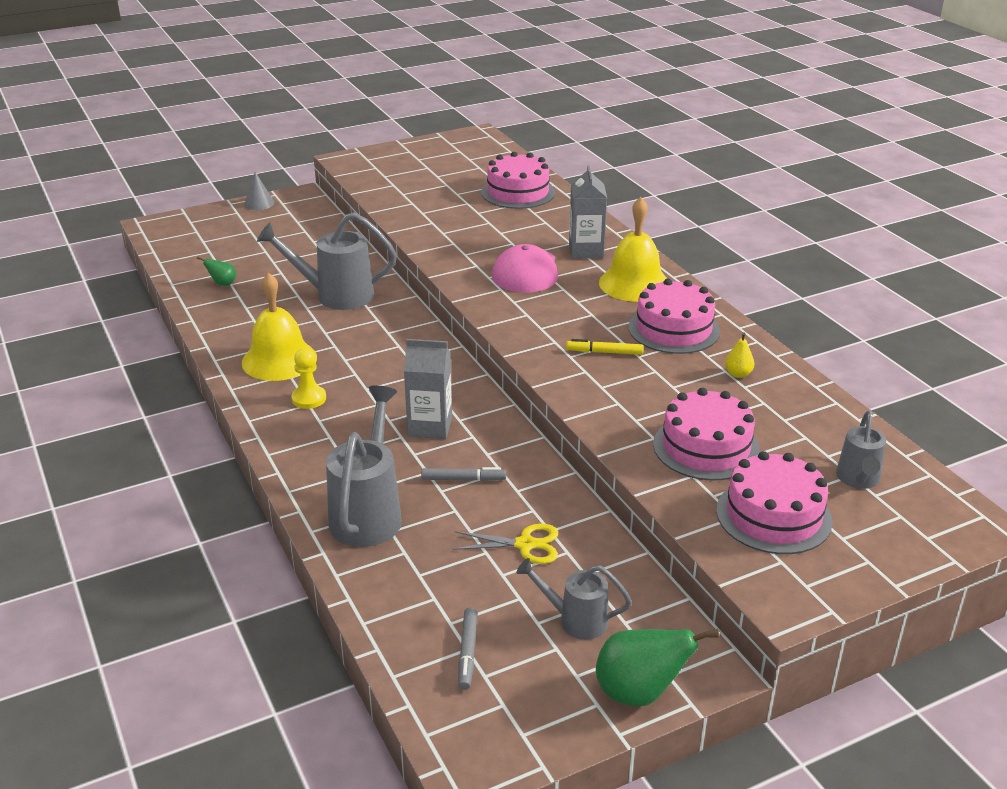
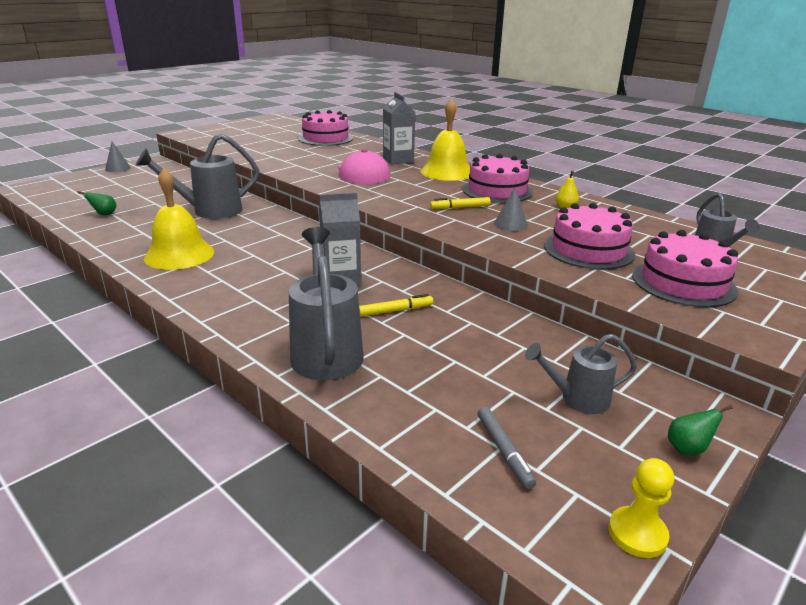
camera: 20 degrees left, 5 degrees down
(309, 399) = (220, 276): yellow pawn -> yellow pawn (637, 533)
(463, 479) = (395, 310): grey marker -> yellow marker
(525, 545) = (485, 348): yellow scissors -> none
(639, 693) = (688, 448): green pear -> green pear, size x0.51
(645, 390) = (510, 224): none -> grey cone

